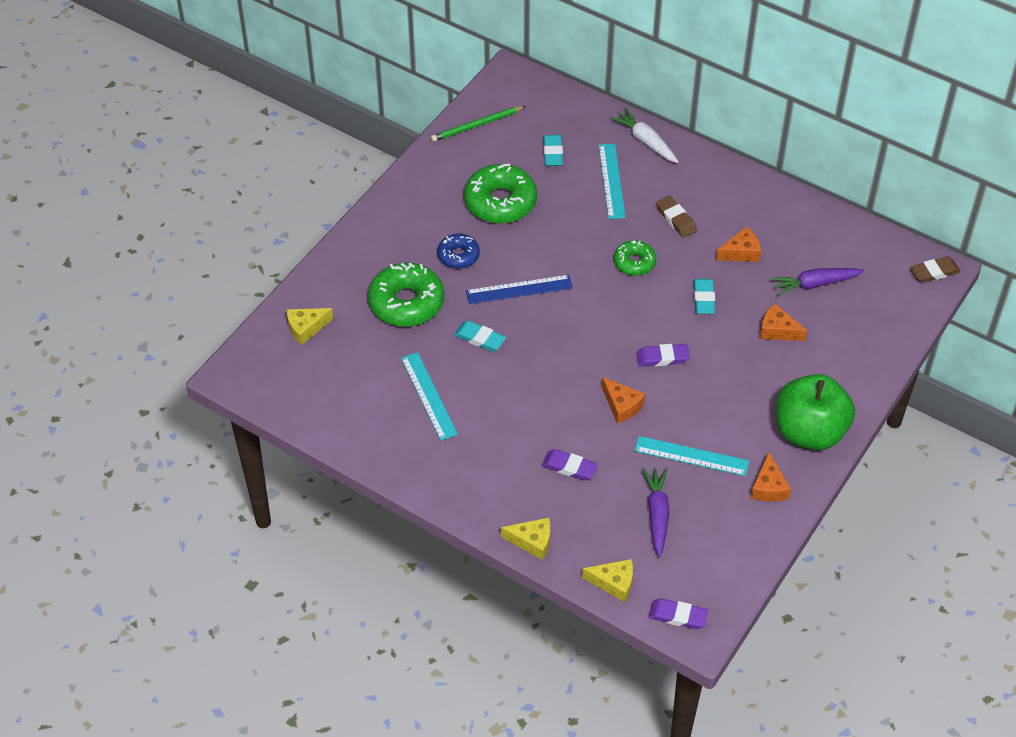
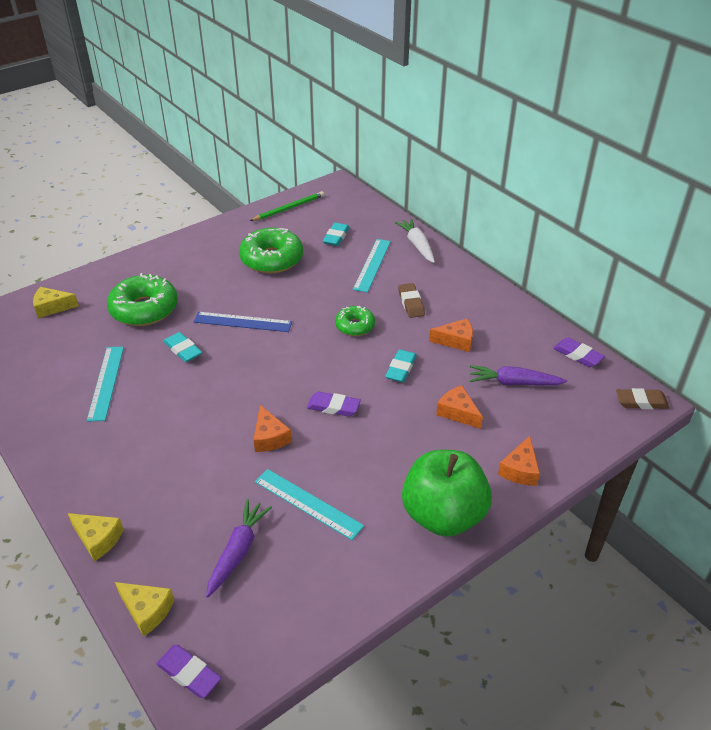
camera: 20 degrees right, 10 degrees down
(458, 256) = (211, 287): blue donut -> none
(476, 125) = (289, 208): green pencil -> green pencil turned 150 degrees clockwise
(569, 467) = (183, 479): purple eraser -> purple eraser (577, 355)
(768, 487) = (370, 559): orange cheese -> orange cheese (520, 470)

